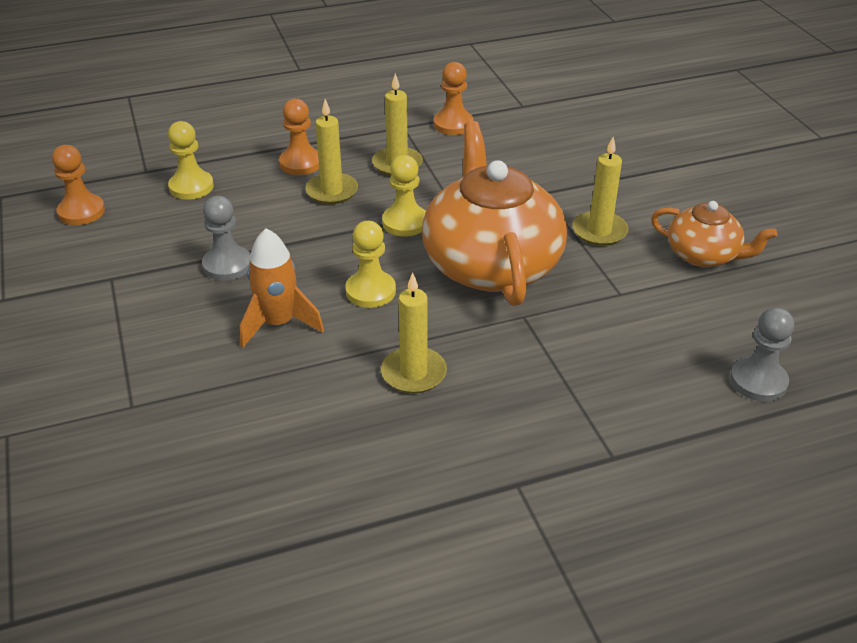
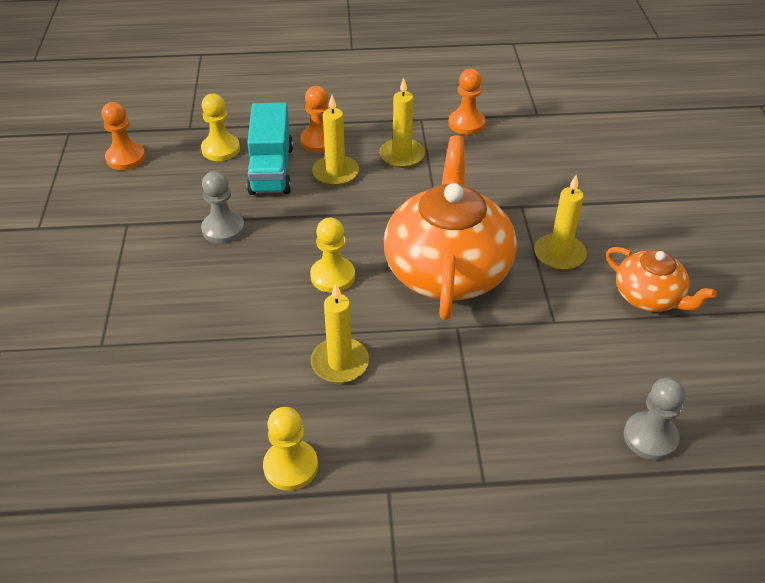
camera: 15 degrees right, 5 degrees up
(258, 198) = (271, 170): none -> turquoise truck
(278, 324) = (245, 292): orange rocket -> none
(405, 222) = (387, 215): yellow pawn -> yellow pawn (290, 466)

